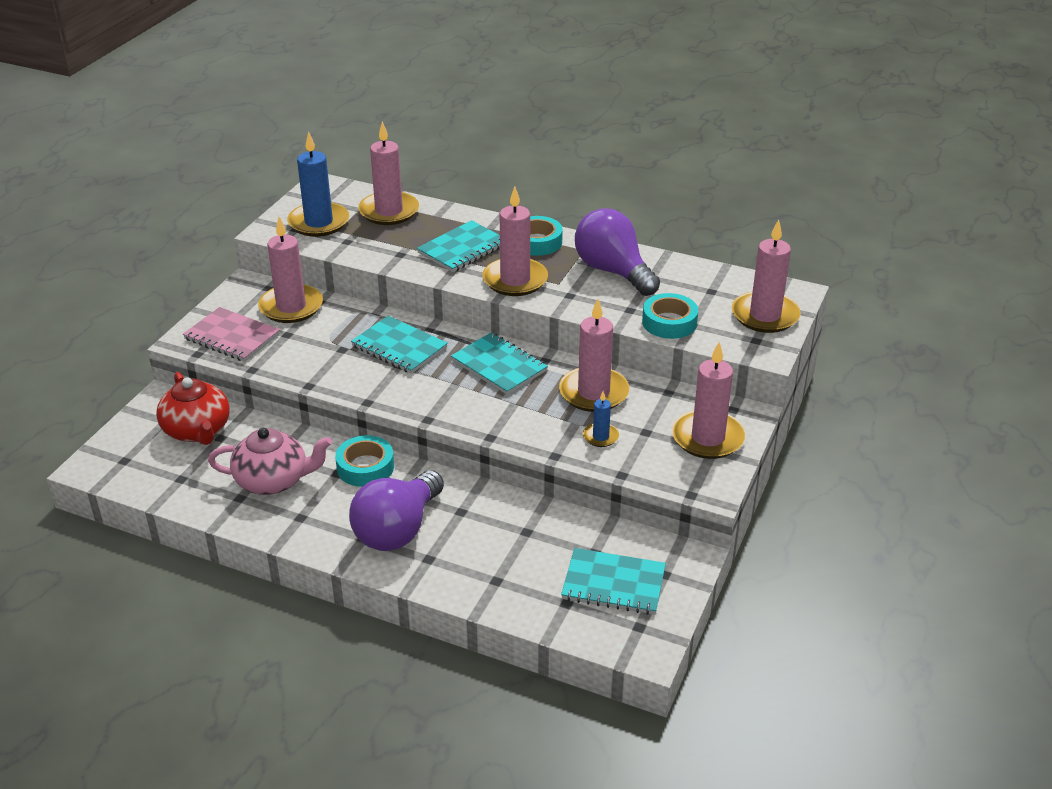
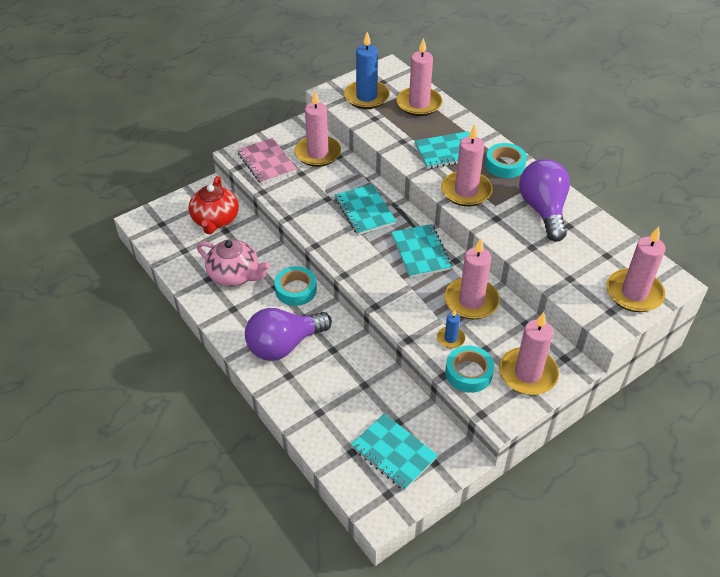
camera: 30 degrees right, 10 degrees up
(669, 322) = (554, 269): turquoise tape -> turquoise tape (468, 373)

